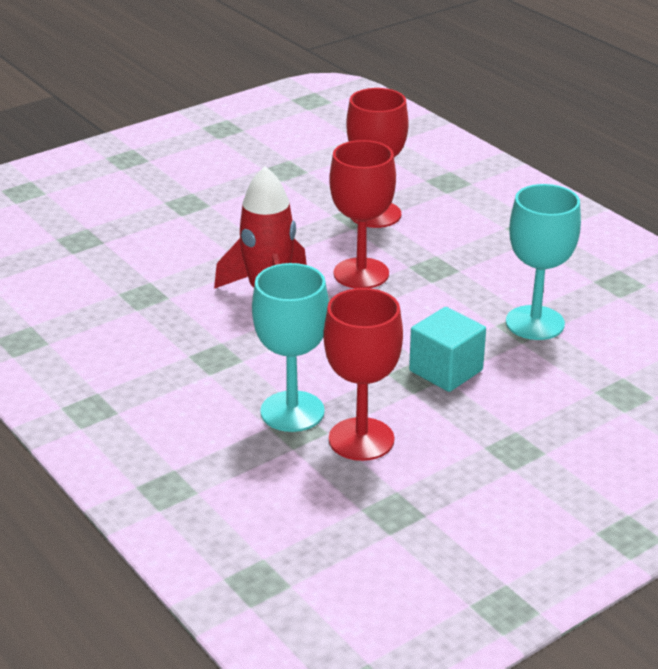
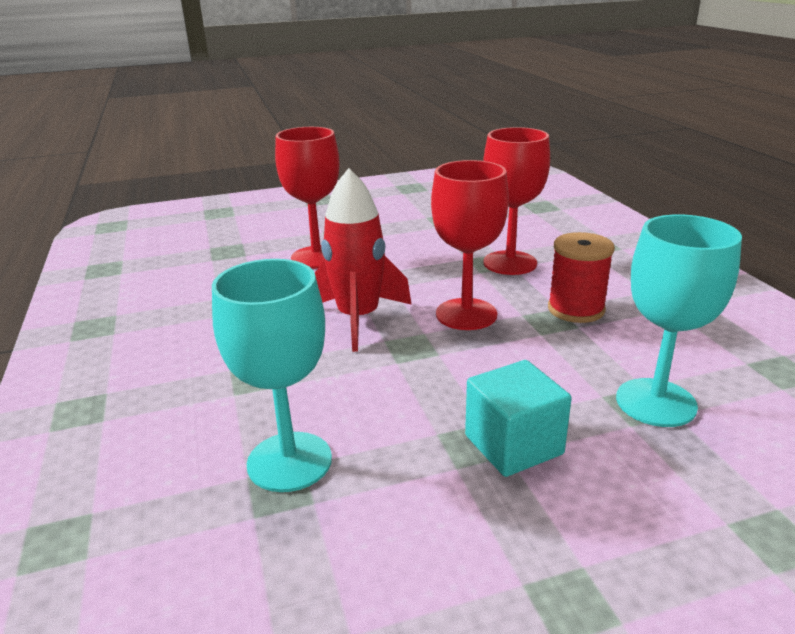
camera: 20 degrees right, 5 degrees down
(361, 439) = (350, 525): red goblet -> red goblet (316, 257)
(452, 254) = (576, 309): none -> red spool

